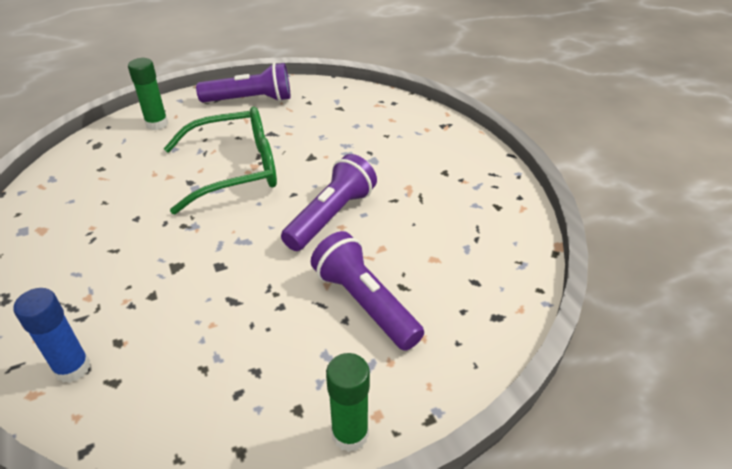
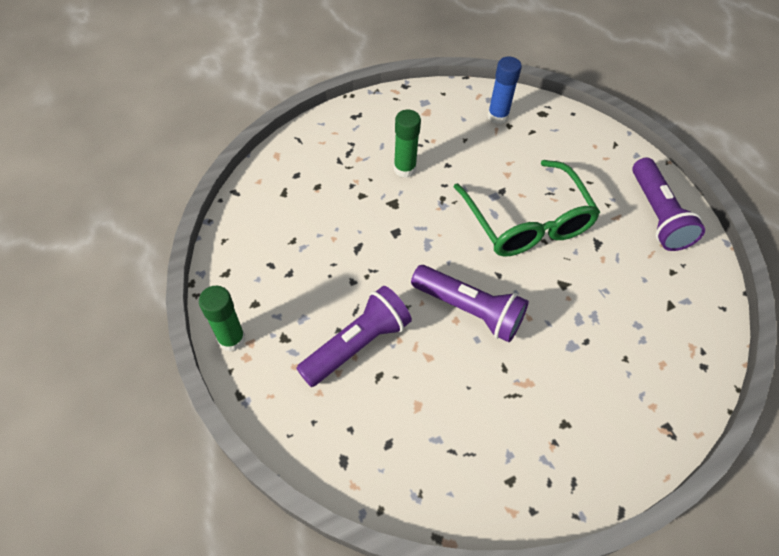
camera: 85 degrees right, 15 degrees up
(72, 368) = (295, 168): blue glue stick -> blue glue stick (497, 116)
(157, 124) = (587, 147): green glue stick -> green glue stick (404, 169)

